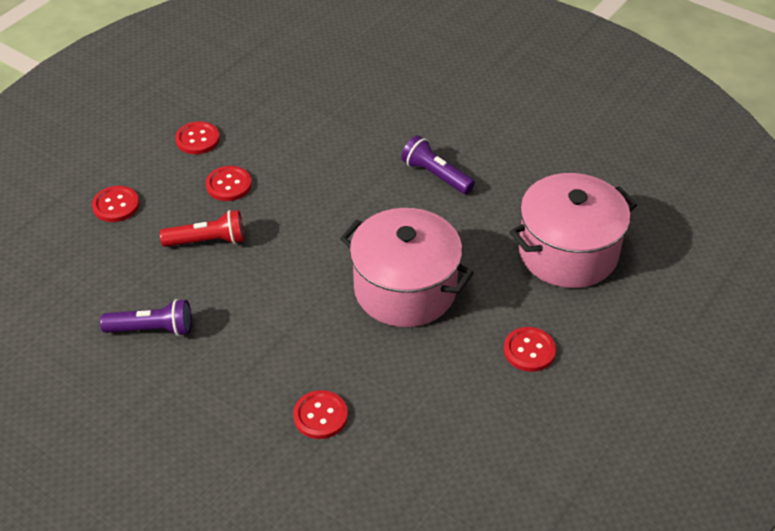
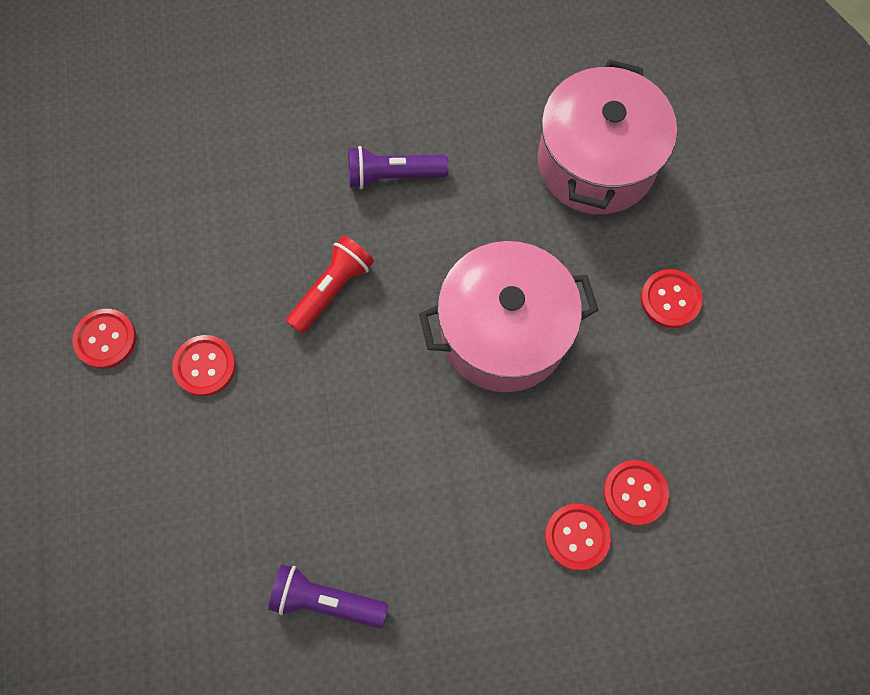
camera: 45 degrees left, 25 degrees up
(116, 205) = (115, 498): red button -> red button (635, 493)
(152, 329) = (325, 600): purple flashlight -> purple flashlight turned 120 degrees counterclockwise
(208, 241) = (261, 451): red flashlight -> red flashlight (332, 289)

